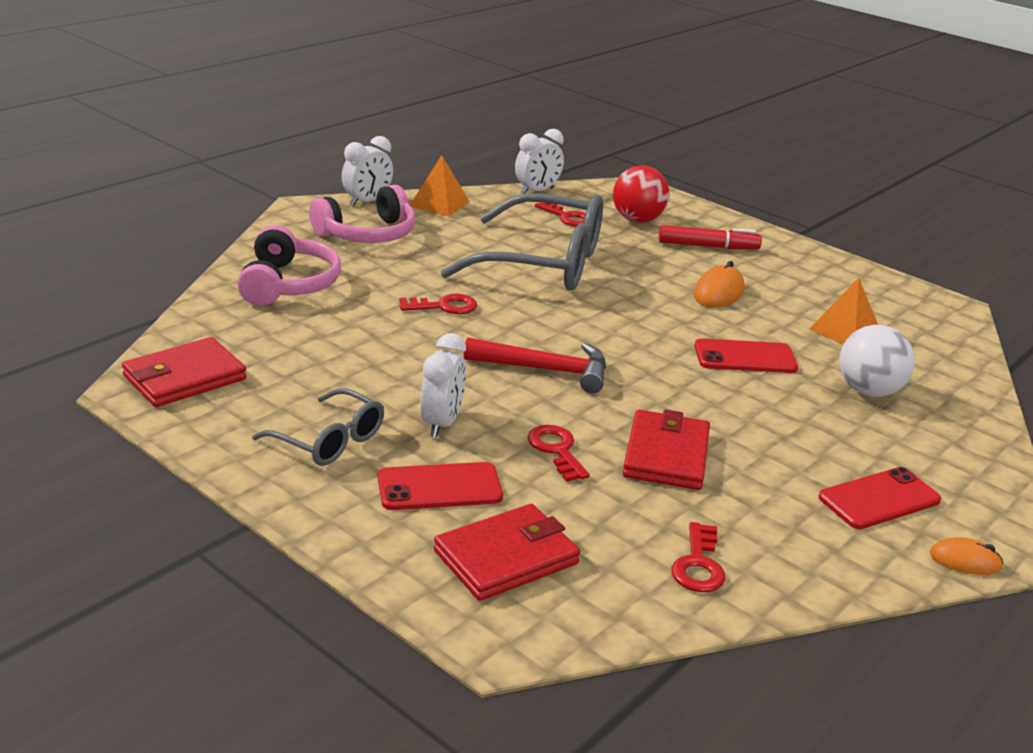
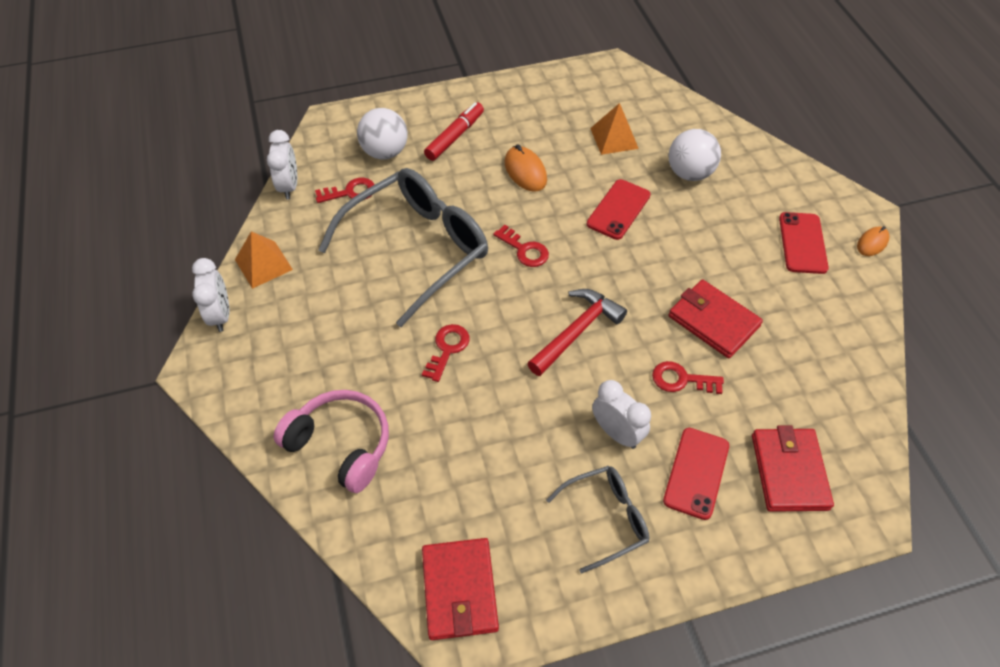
camera: 55 degrees left, 25 degrees up
(367, 234) = (286, 344): pink headphones -> none
(637, 220) = (385, 152): red ball -> white ball
(698, 565) = (832, 371): red key -> red key (524, 250)

